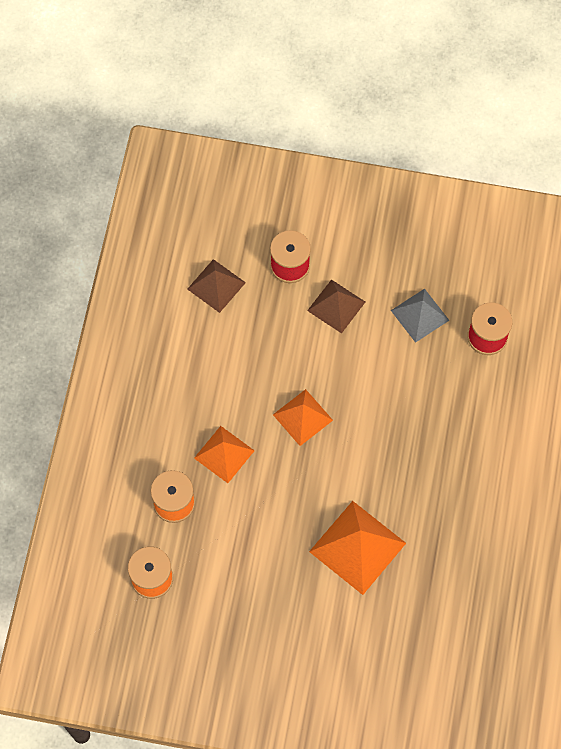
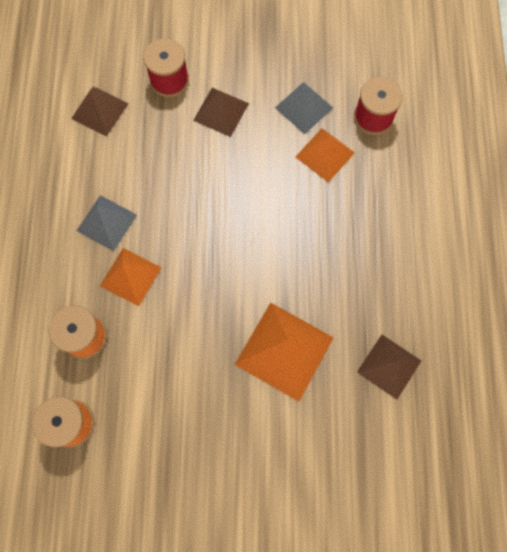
camera: 10 degrees left, 5 degrees up
(208, 398) = (106, 222): none -> grey pyramid
(303, 417) = (205, 225): orange pyramid -> orange pyramid (325, 154)
(453, 578) = (389, 366): none -> brown pyramid

